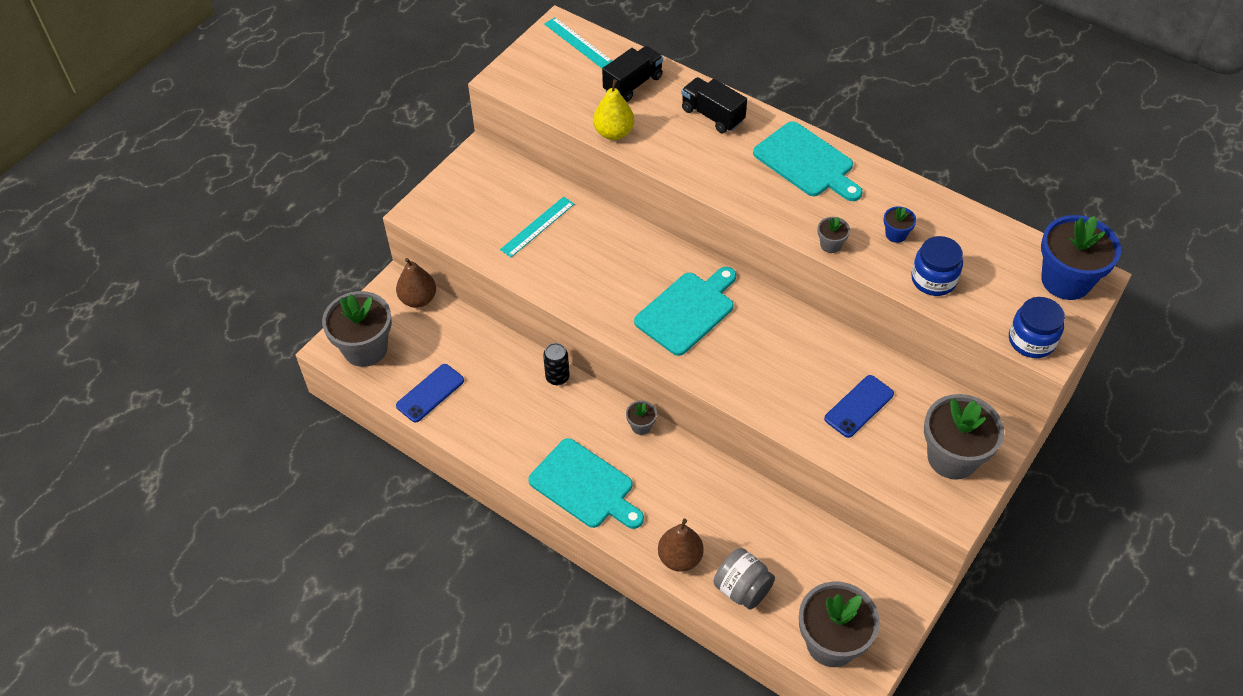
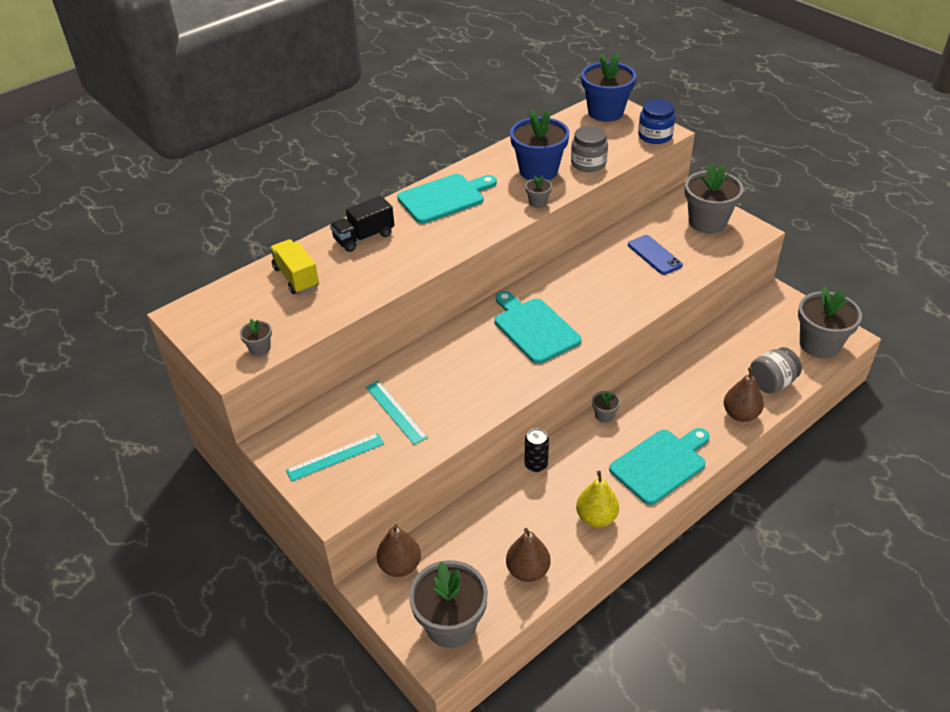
camera: 75 degrees left, 10 degrees down
(430, 393) = (527, 570): blue phone -> brown pear
(529, 89) = (260, 348): none -> grey flower pot
(578, 42) = (215, 305): turquoise ruler -> turquoise ruler (335, 457)
(613, 133) = (353, 299): yellow pear -> yellow pear (596, 517)
(633, 84) = (296, 277): black truck -> yellow truck
(896, 234) = (538, 171): blue flower pot -> blue flower pot, size x2.26
(933, 279) = (588, 163): blue jar -> grey jar

